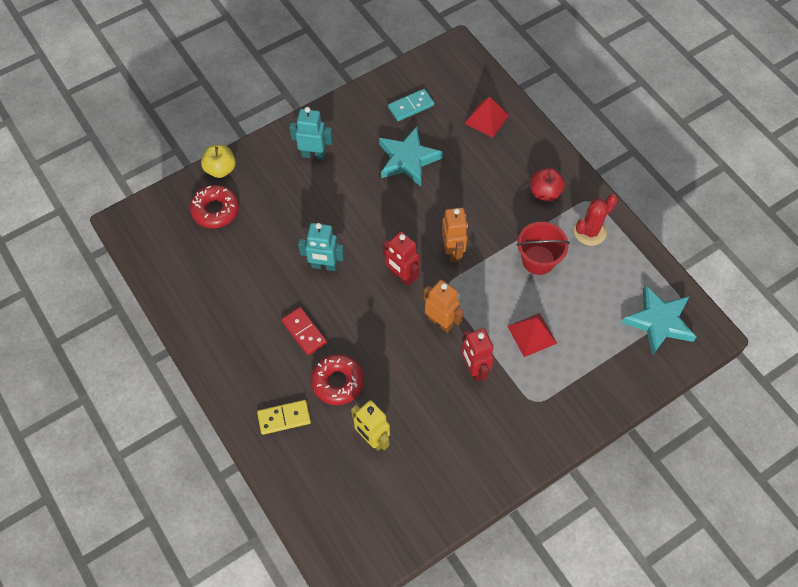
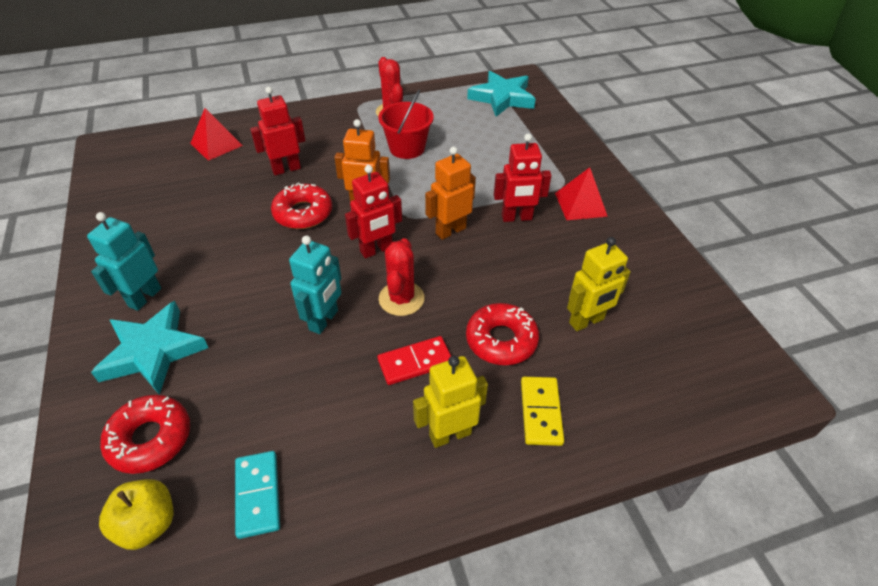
camera: 75 degrees left, 15 degrees down
(220, 169) = (79, 417): yellow apple -> yellow apple (148, 524)
(255, 366) = (450, 434): none -> yellow robot
(357, 307) = (401, 299): none -> red cactus
(408, 159) = (221, 212): turquoise star -> turquoise star (153, 351)
(411, 106) = (150, 194): turquoise domino -> turquoise domino (258, 495)
(425, 213) = (303, 213): none -> red donut
(474, 180) = (286, 169): none -> red robot
(532, 334) = (489, 170): red pyramid -> red pyramid (580, 204)
(545, 192) = (333, 127): red apple -> none

